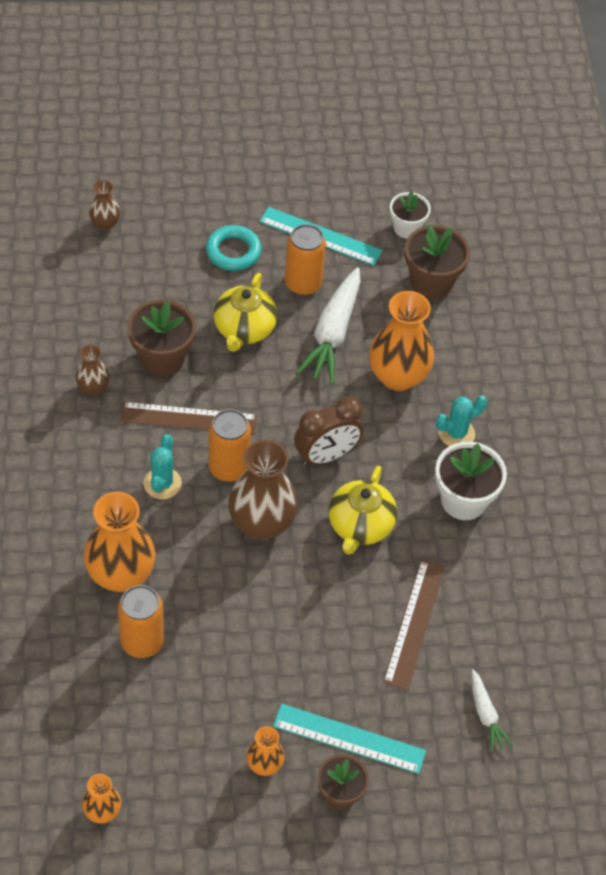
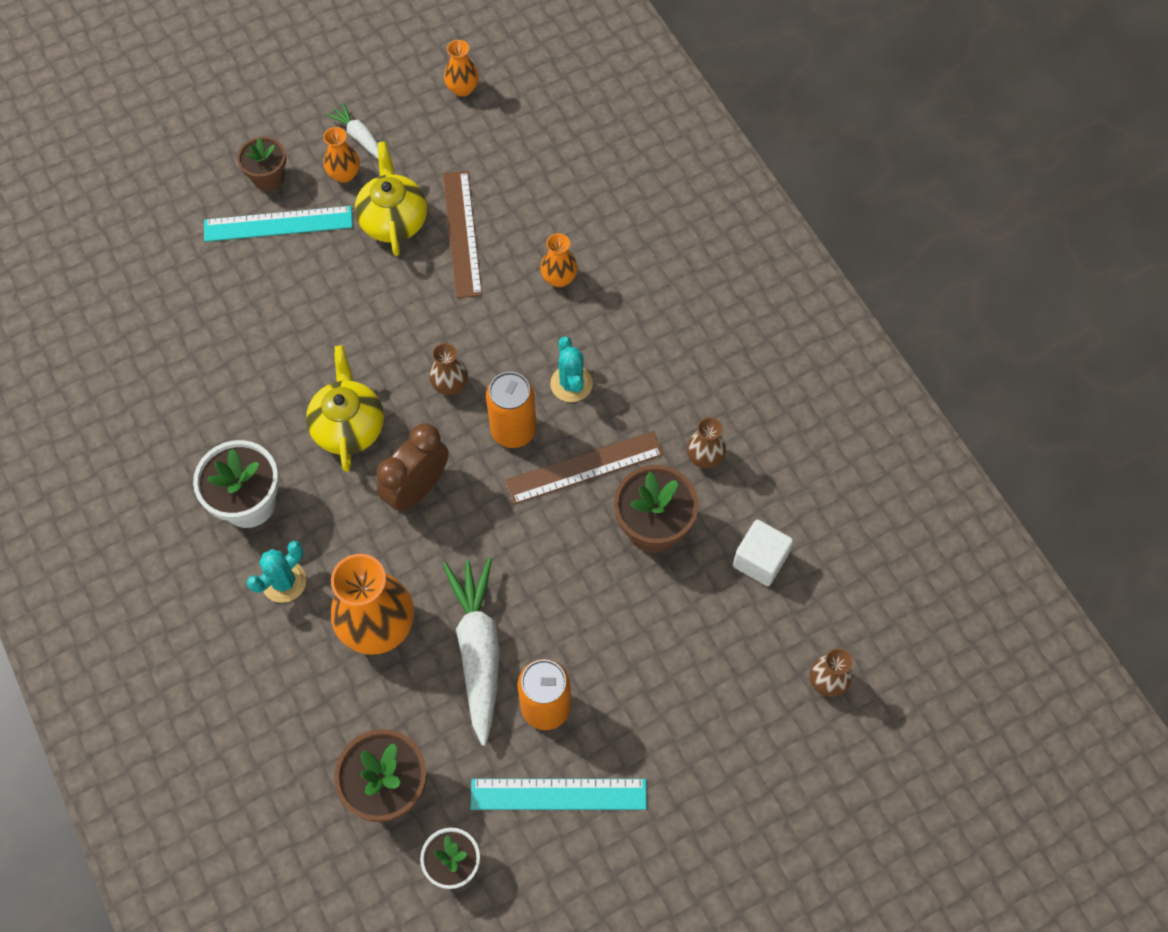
camera: 160 degrees right, 10 degrees up
(99, 307) = (760, 560): none -> white cube
(121, 575) = (559, 278): orange vase -> orange vase, size x0.51
(142, 641) = (505, 228): orange can -> none
(233, 251) = (653, 715): turquoise ring -> none
(244, 329) = (583, 608): yellow teapot -> yellow teapot (393, 220)
(261, 523) = (450, 385): brown vase -> brown vase, size x0.51
(414, 623) = (255, 350): brown ruler -> brown ruler (462, 233)
(485, 714) = (158, 294): white carrot -> white carrot (360, 138)

